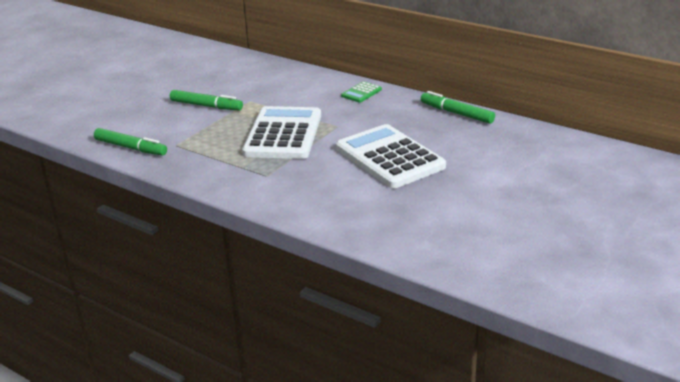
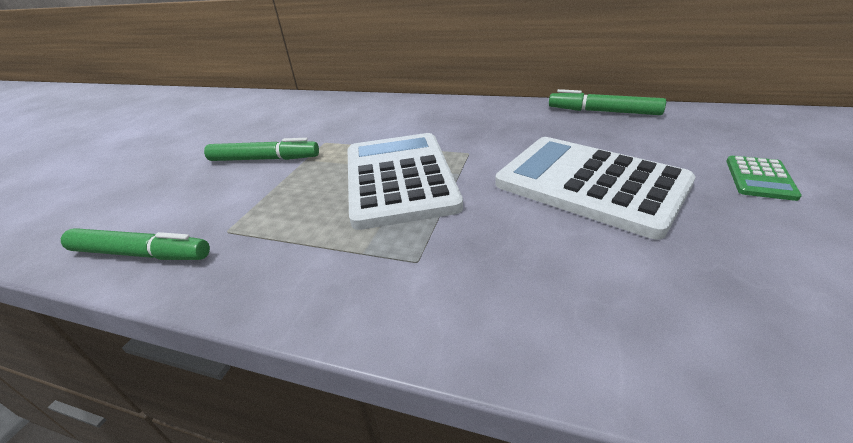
camera: 15 degrees left, 5 degrees up
(361, 93) = (463, 109): green calculator -> green calculator (759, 178)

